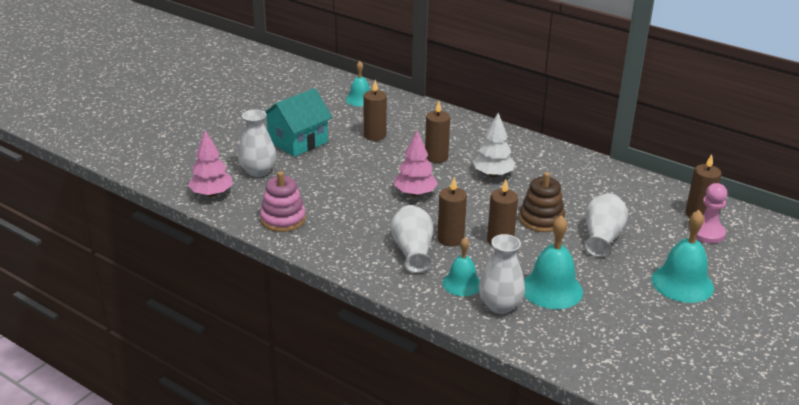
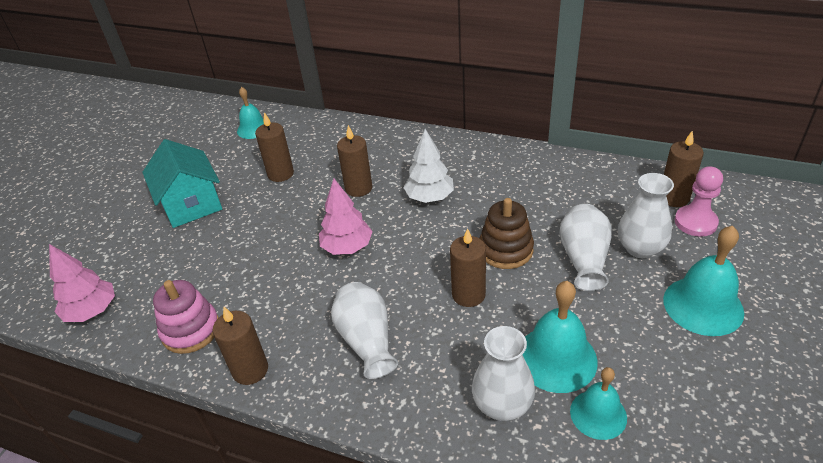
camera: 10 degrees left, 10 degrees up
(258, 171) = (148, 259): white vase -> white vase (640, 248)
(298, 142) = (191, 204): turquoise house -> turquoise house turned 60 degrees counterclockwise
(450, 239) = (408, 307): brown candle -> brown candle (250, 370)
(462, 283) = (443, 380): turquoise bell -> turquoise bell (598, 414)

